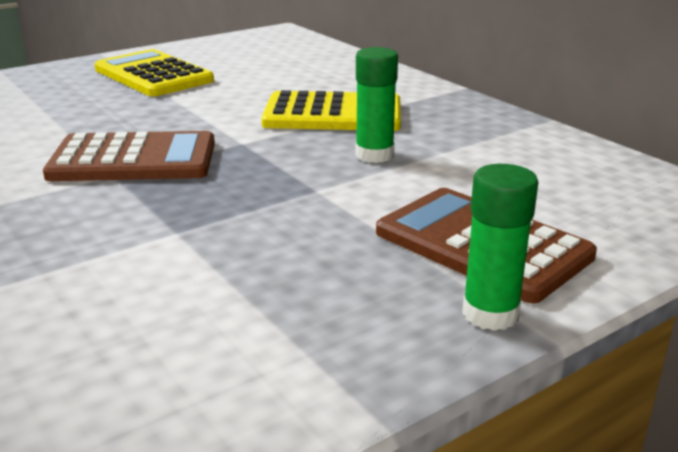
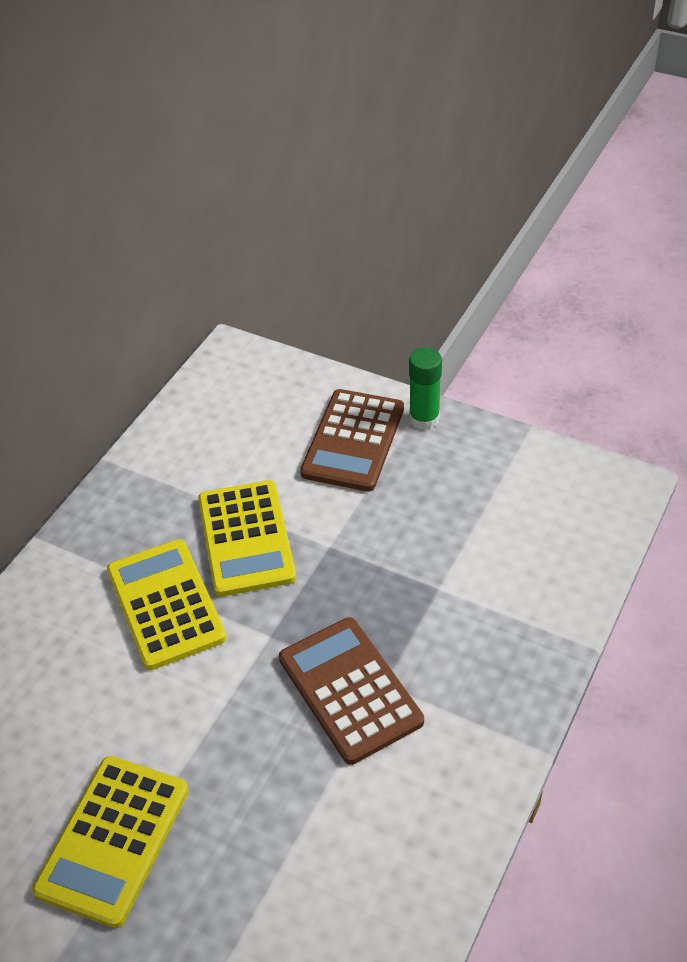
camera: 115 degrees left, 20 degrees up
(374, 155) = (246, 538): green glue stick -> yellow calculator

